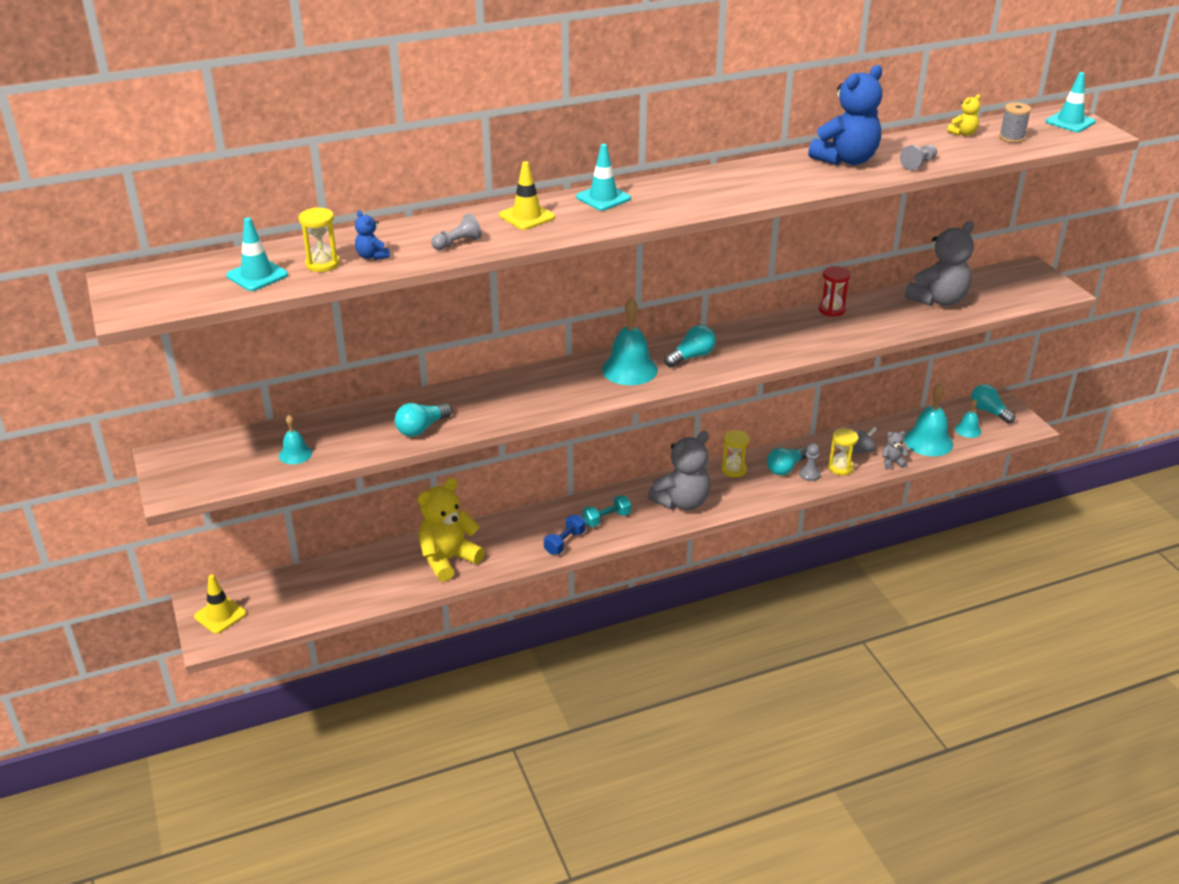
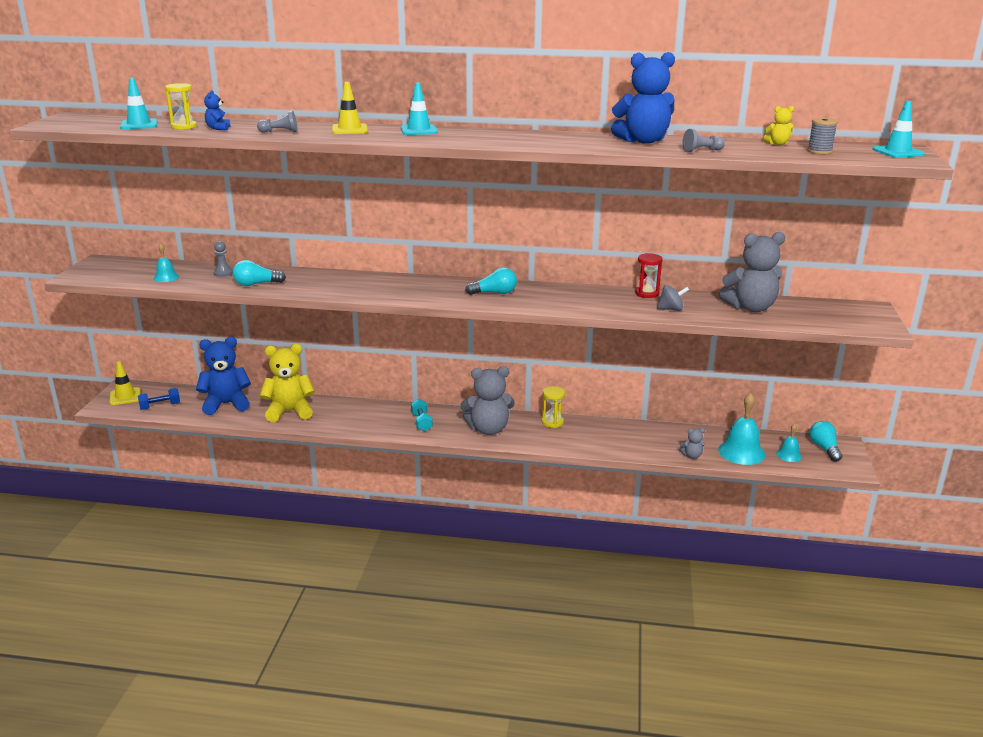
camera: 30 degrees right, 10 degrees down
(362, 578) = (226, 404): none -> blue teddy bear
(564, 542) = (376, 426): blue dumbbell -> blue dumbbell (160, 406)
(606, 519) = (421, 422): turquoise dumbbell -> turquoise dumbbell turned 75 degrees clockwise
(629, 369) = (438, 289): turquoise bell -> none
(785, 468) = (595, 433): turquoise light bulb -> none
(809, 474) = (610, 443): grey pawn -> grey pawn (223, 273)
(840, 468) = (642, 446): yellow hourglass -> none
(861, 450) = (673, 441): grey spinning top -> grey spinning top (671, 309)
(892, 462) = (692, 456): grey teddy bear -> grey teddy bear turned 150 degrees clockwise

